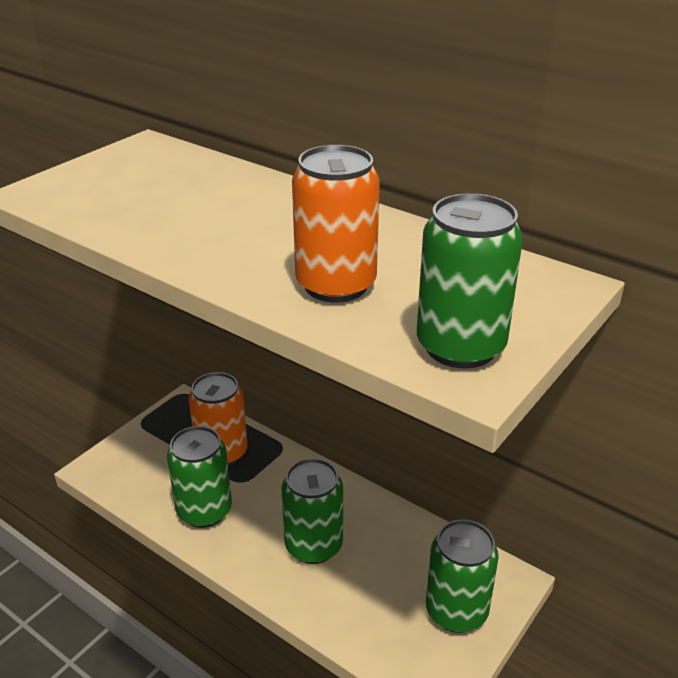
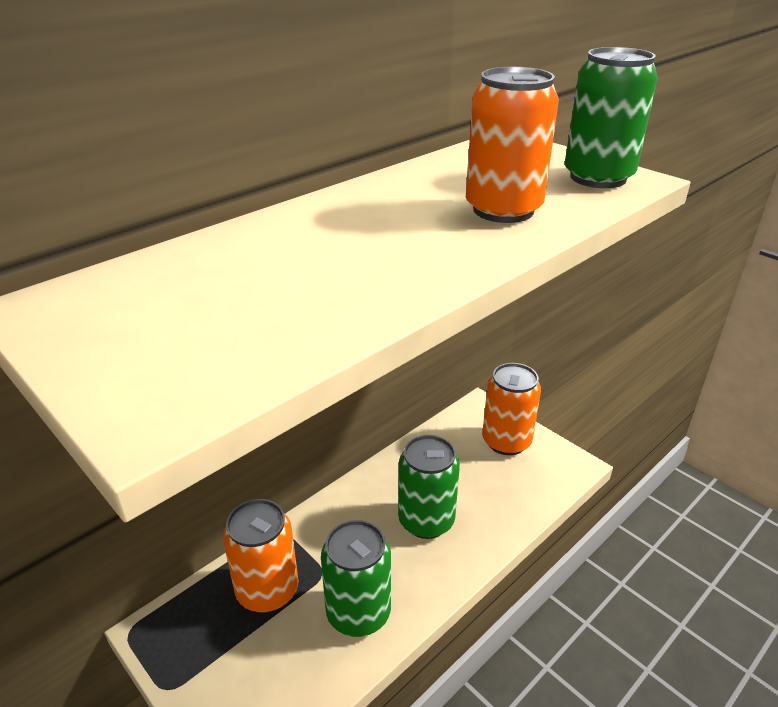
camera: 80 degrees left, 0 degrees up
(456, 611) = (506, 441): green can -> orange can

